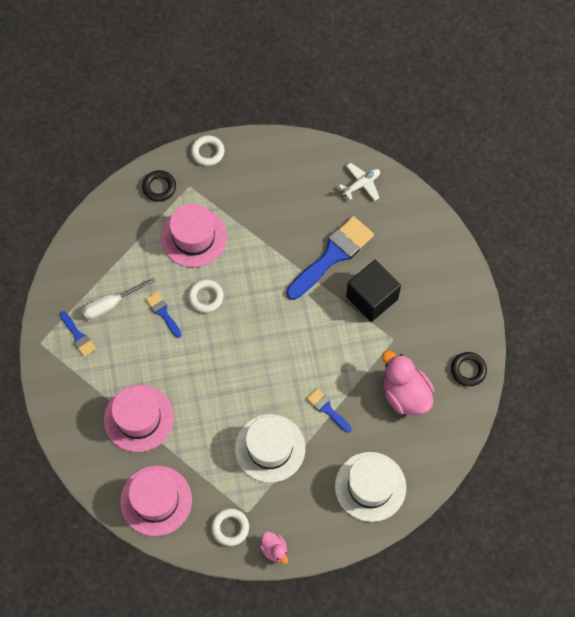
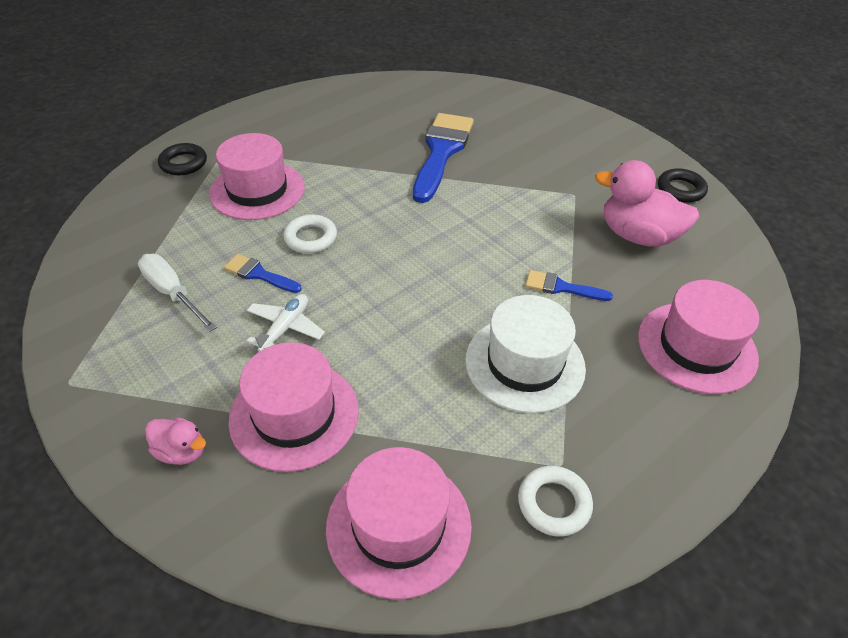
camera: 30 degrees left, 20 degrees down
(78, 336) = (134, 349): blue brush -> none
(111, 304) = (173, 293): white screwdriver -> white screwdriver turned 105 degrees clockwise
(207, 152) = (230, 120): white ring -> none
(274, 550) = (648, 500): pink duck -> pink duck (182, 451)
(361, 184) = (425, 94): white plane -> white plane (285, 328)
(370, 486) = (696, 347): white hat -> pink hat
(372, 298) = (517, 170): black cube -> none

